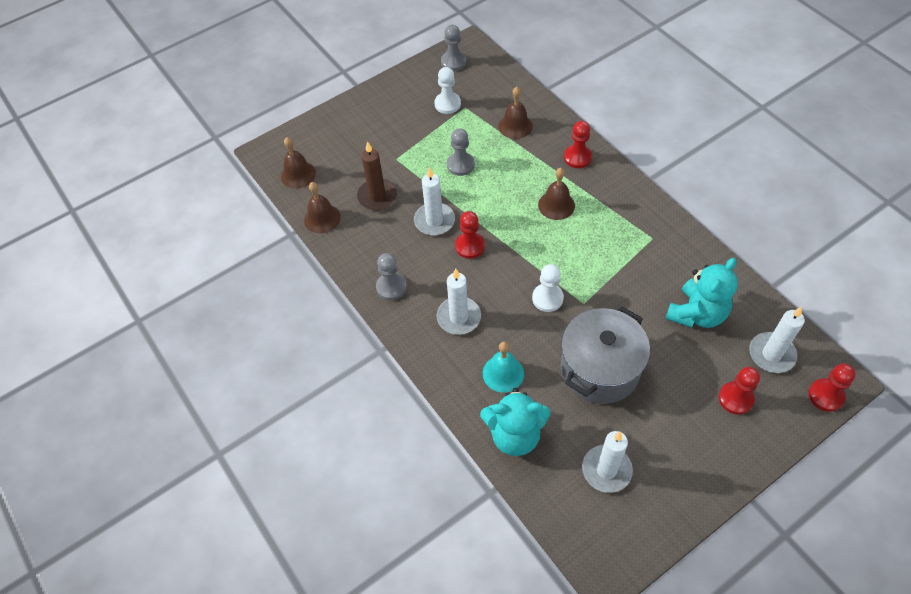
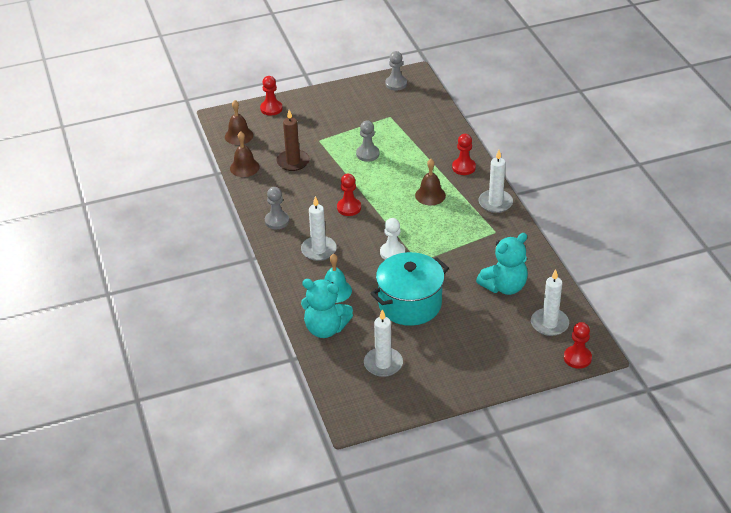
camera: 15 degrees right, 15 degrees down
(434, 221) = (329, 186): white candle -> white candle (495, 203)
(447, 104) = (377, 111): white pawn -> none
(515, 126) = (424, 137): brown bell -> none
(599, 369) = (410, 304): grey pot -> turquoise pot
(735, 399) = (505, 344): red pawn -> red pawn (271, 108)

